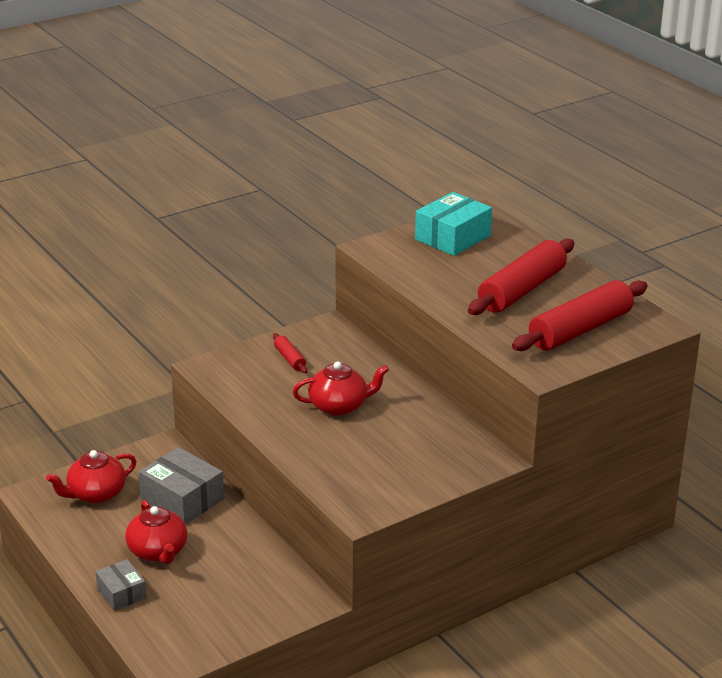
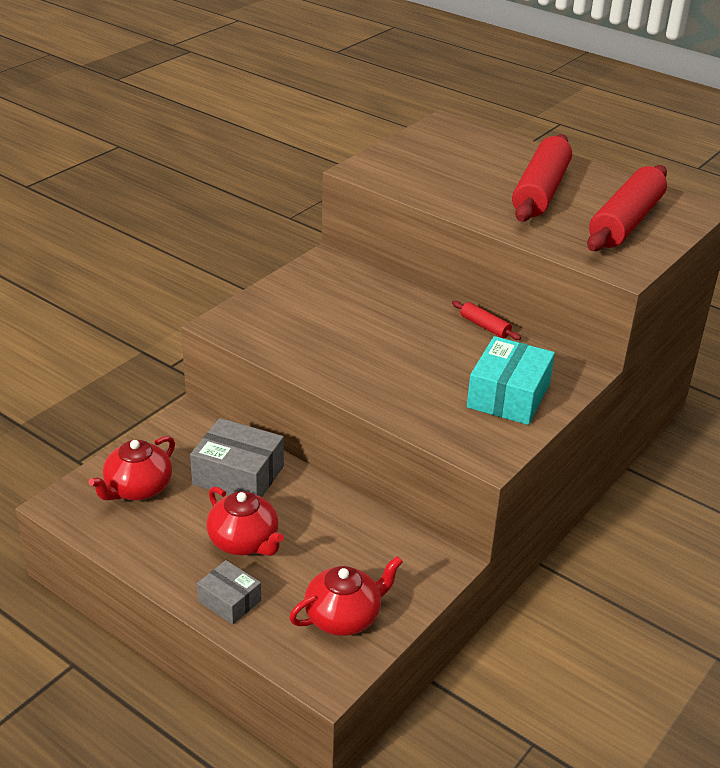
camera: 20 degrees left, 5 degrees up
(290, 359) = (307, 301): red rolling pin -> red rolling pin (485, 326)
(339, 406) = (390, 342): red teapot -> red teapot (344, 617)
(452, 237) = (435, 149): turquoise box -> turquoise box (508, 396)

